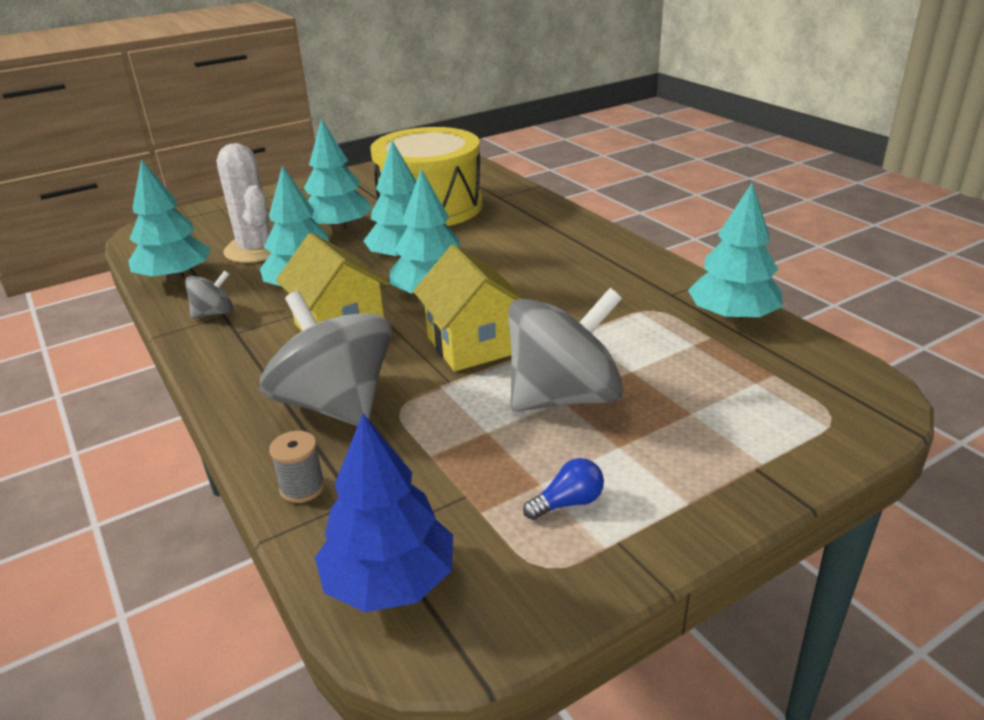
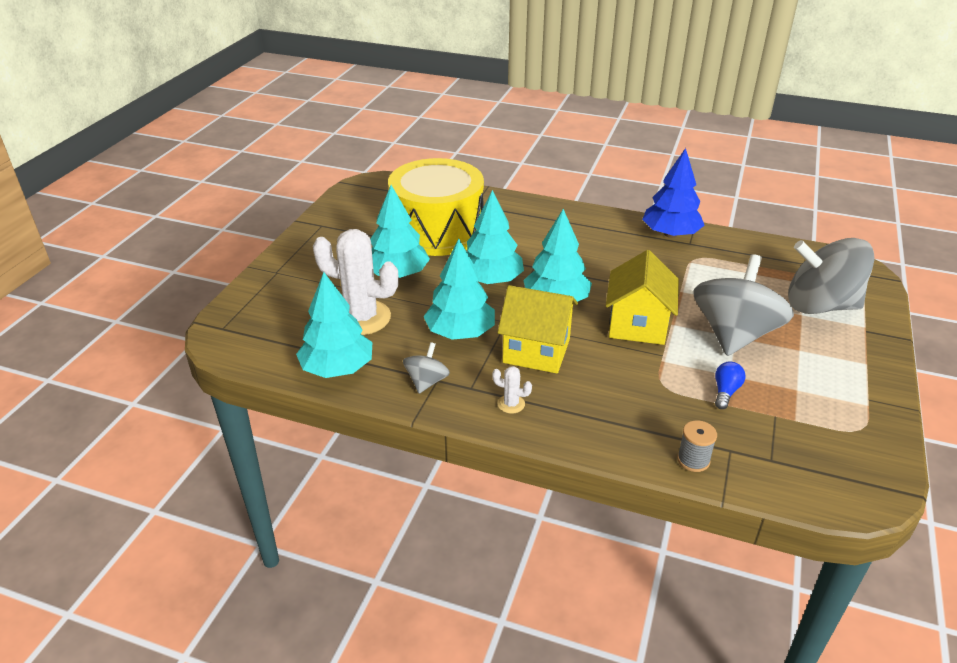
camera: 40 degrees left, 5 degrees up
(241, 359) = (511, 404): none -> white cactus
(336, 404) = (625, 402): grey spinning top -> grey spinning top (820, 305)
(390, 582) = (814, 479): blue tree -> blue tree (670, 234)
(473, 345) = (637, 325): yellow house -> yellow house turned 75 degrees clockwise
(568, 503) = (823, 392): blue light bulb -> blue light bulb (725, 392)
(732, 317) = (740, 246): turquoise tree -> none

